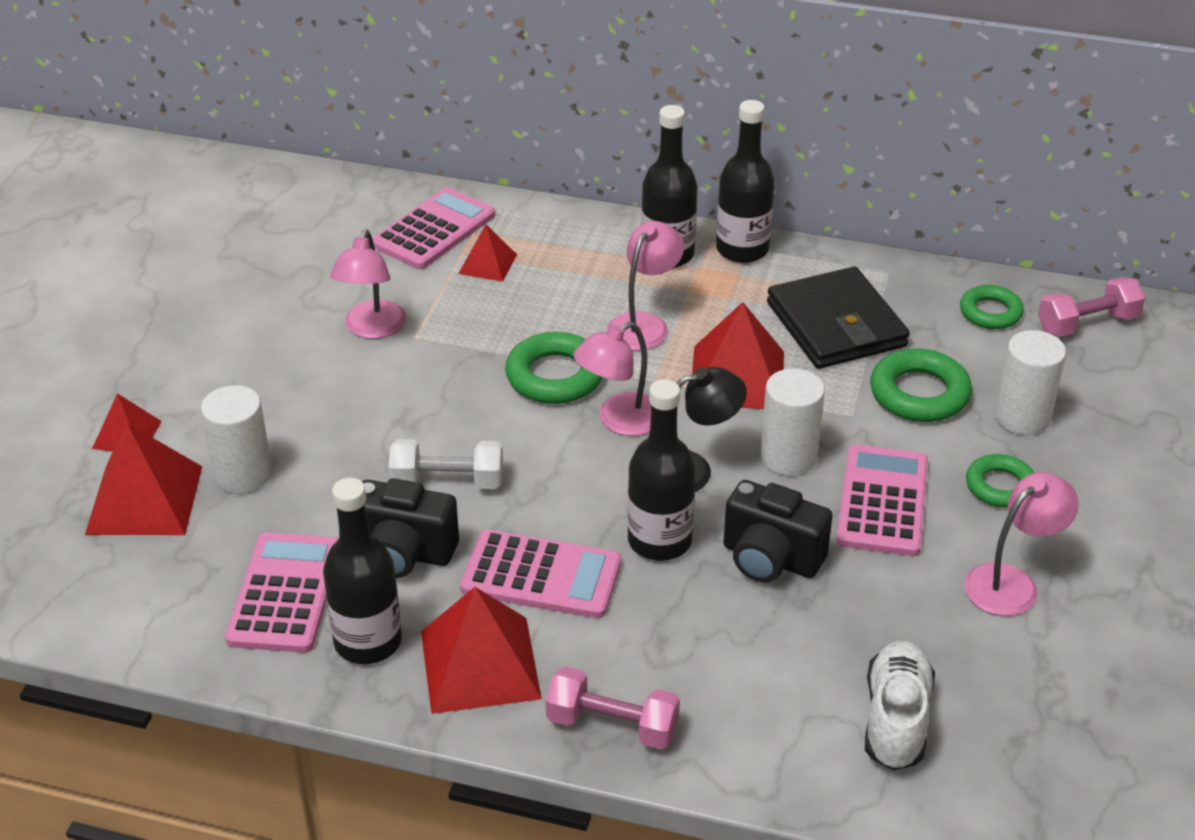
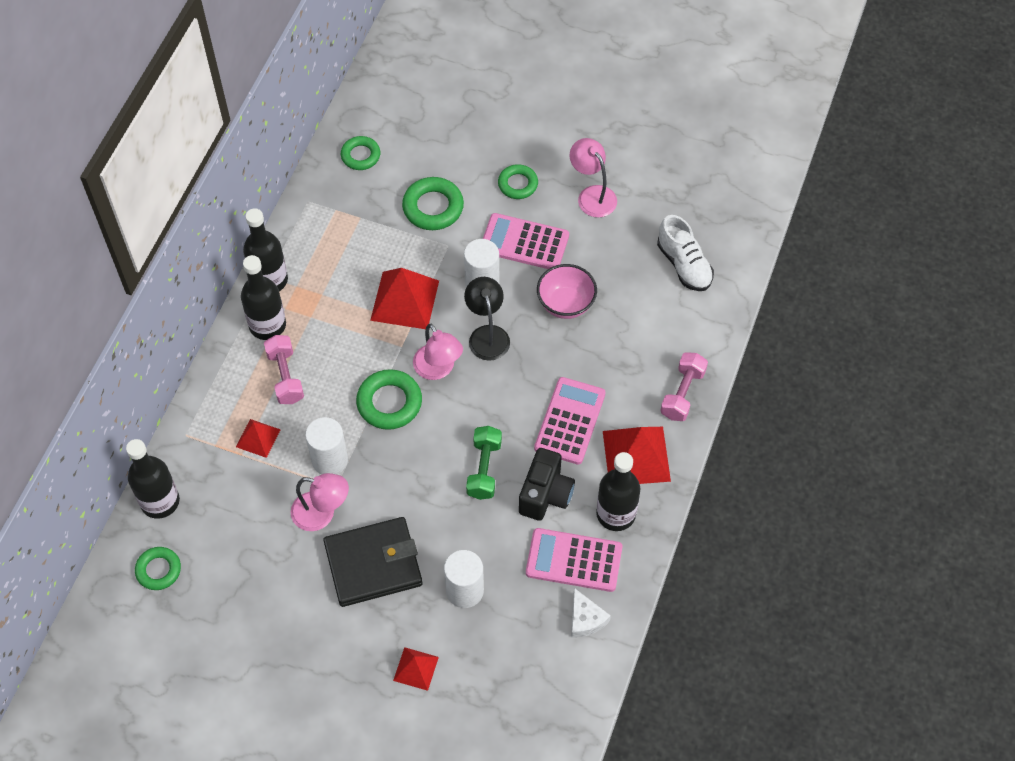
camera: 85 degrees left, 20 degrees up
(144, 500) = (483, 650): red pyramid -> none
(181, 612) = (585, 619): none -> white cheese
(295, 207) = (158, 570): none -> green ring
(434, 230) = (209, 472): pink calculator -> none
(447, 482) = (484, 469): white dumbbell -> green dumbbell
(644, 324) = (343, 347): pink lamp -> none
(659, 541) = (546, 358): black bottle -> black bottle (160, 501)
(770, 559) = (566, 304): black camera -> pink bowl
(836, 325) = (360, 239): black wallet -> black wallet (373, 564)
(895, 720) = (684, 265): white shoe -> white shoe turned 135 degrees counterclockwise
(1022, 417) = (461, 161): white cylinder -> white cylinder (330, 460)
(1087, 324) = (379, 109): pink dumbbell -> pink dumbbell (285, 376)

